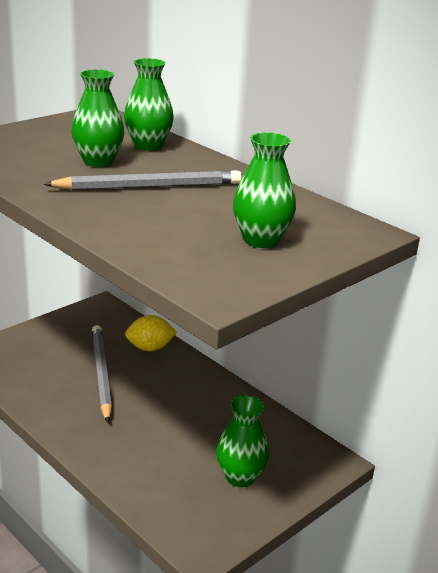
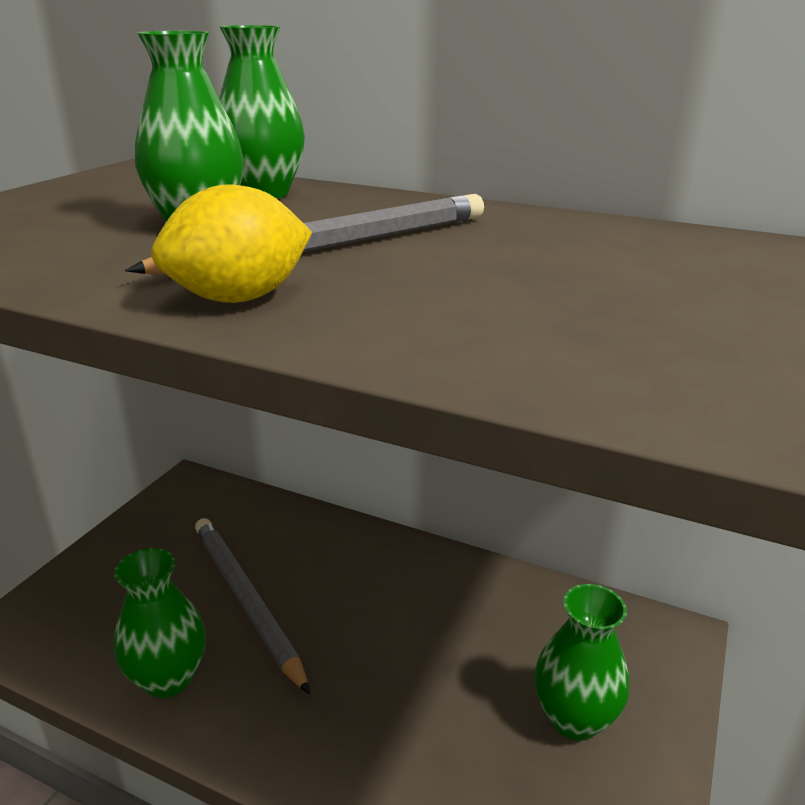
camera: 20 degrees left, 0 degrees up
(150, 348) = (298, 531): yellow lemon -> yellow lemon (239, 298)
(261, 240) = (648, 291): green vase -> green vase (168, 678)

